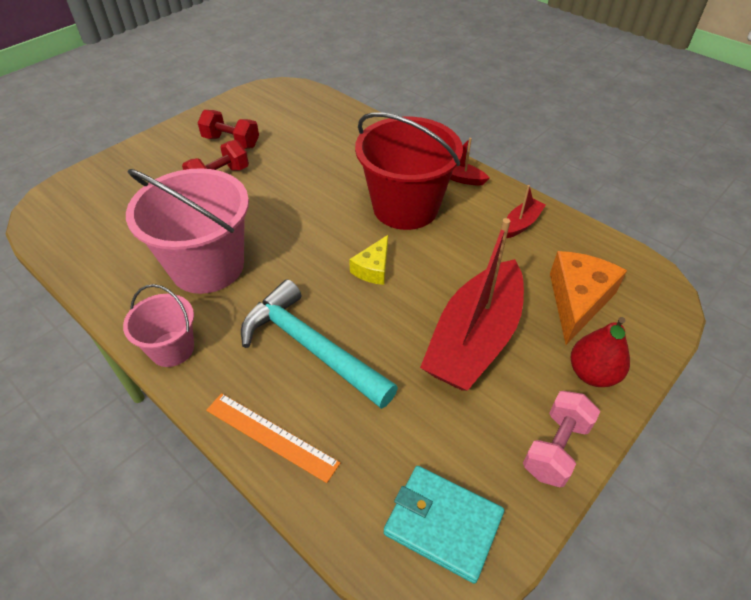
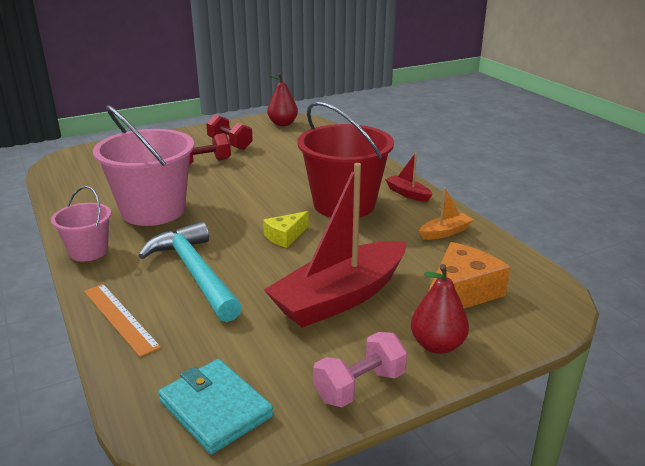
camera: 20 degrees right, 20 degrees down
(271, 98) = (282, 124): none -> red pear
(521, 223) = (445, 232): red boat -> orange boat

